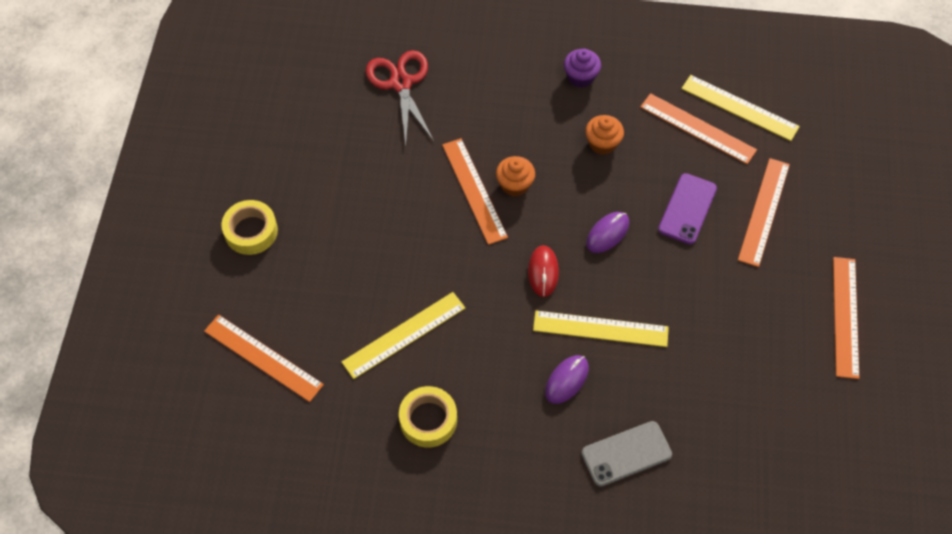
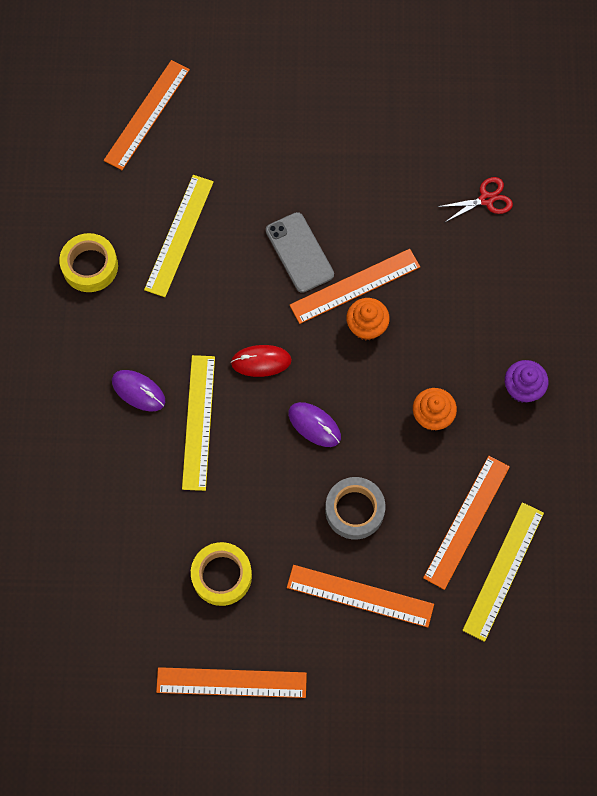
camera: 85 degrees right, 10 degrees up
(251, 231) = (284, 83): yellow tape -> yellow tape (222, 575)
(401, 83) = (486, 199): red scissors -> red scissors, size x0.58
(404, 335) = (179, 235): yellow ruler -> yellow ruler turned 60 degrees clockwise
(626, 454) = (62, 451): grey phone -> grey phone (299, 252)
(687, 209) = (354, 510): purple phone -> grey tape

